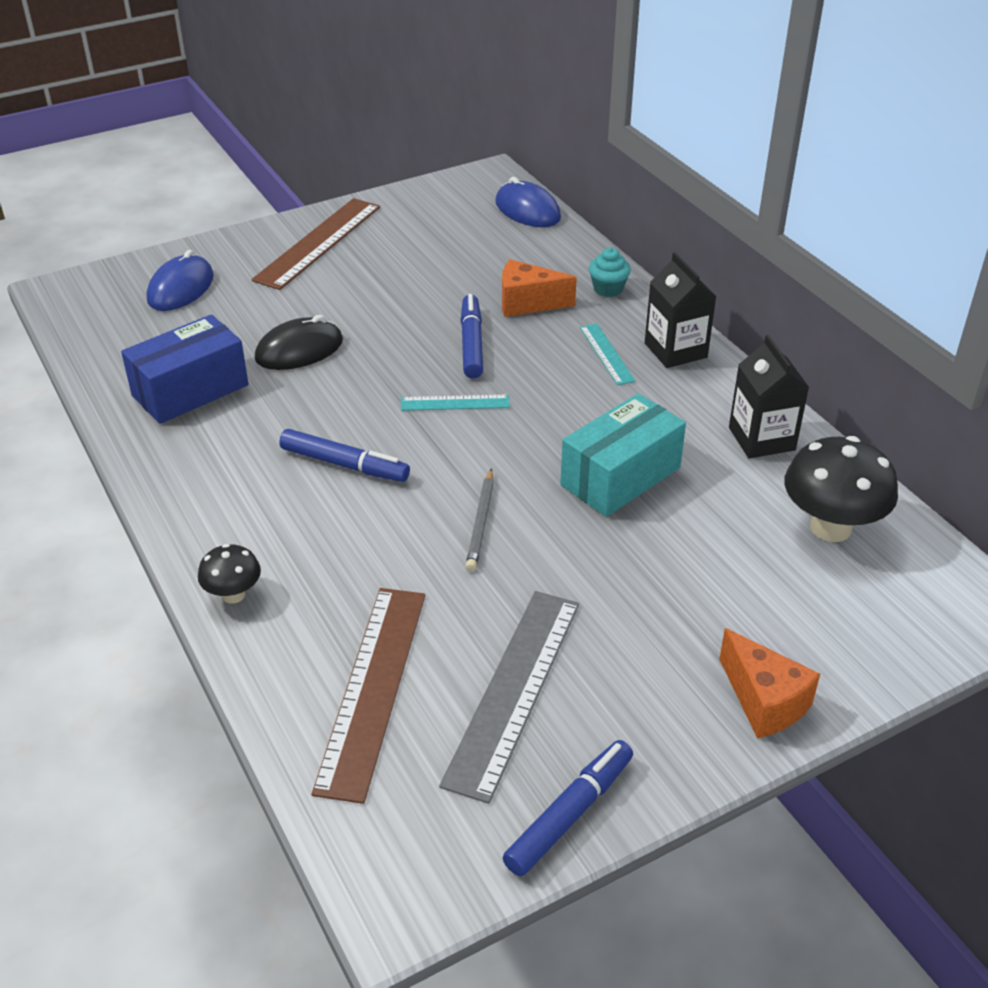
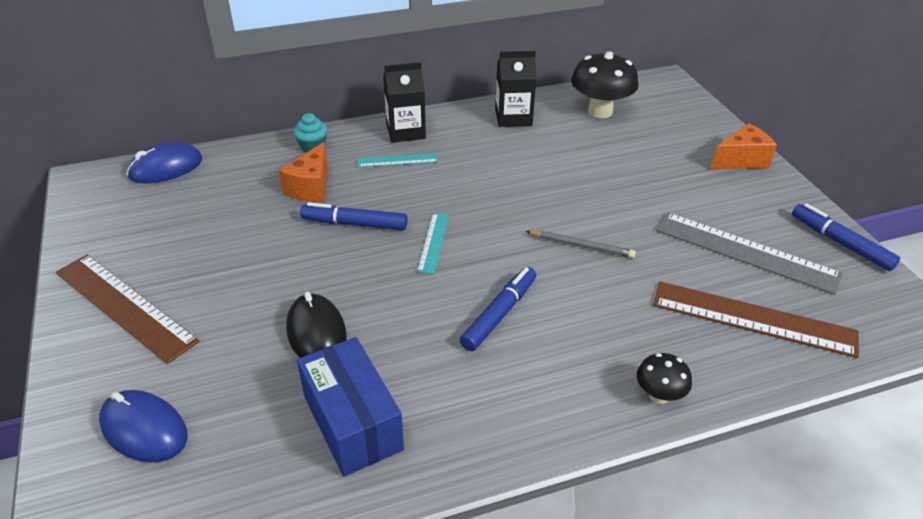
camera: 80 degrees left, 0 degrees up
(620, 476) = (540, 177): turquoise box -> none

